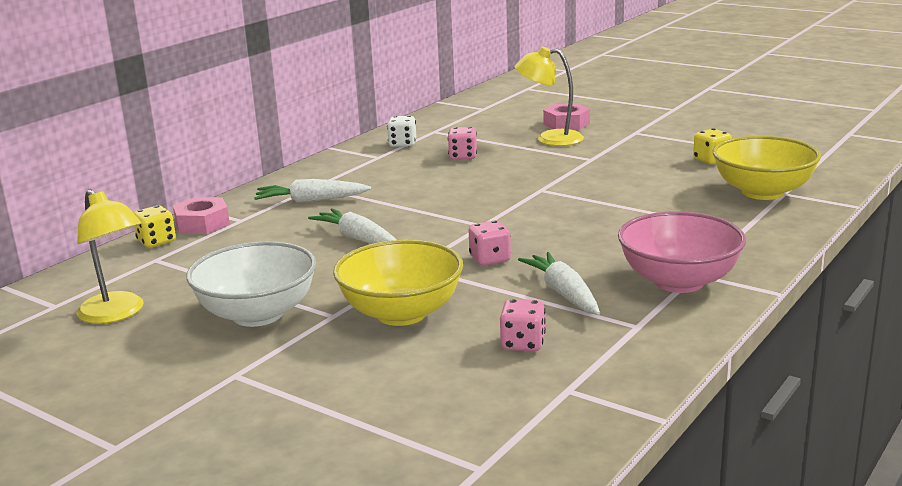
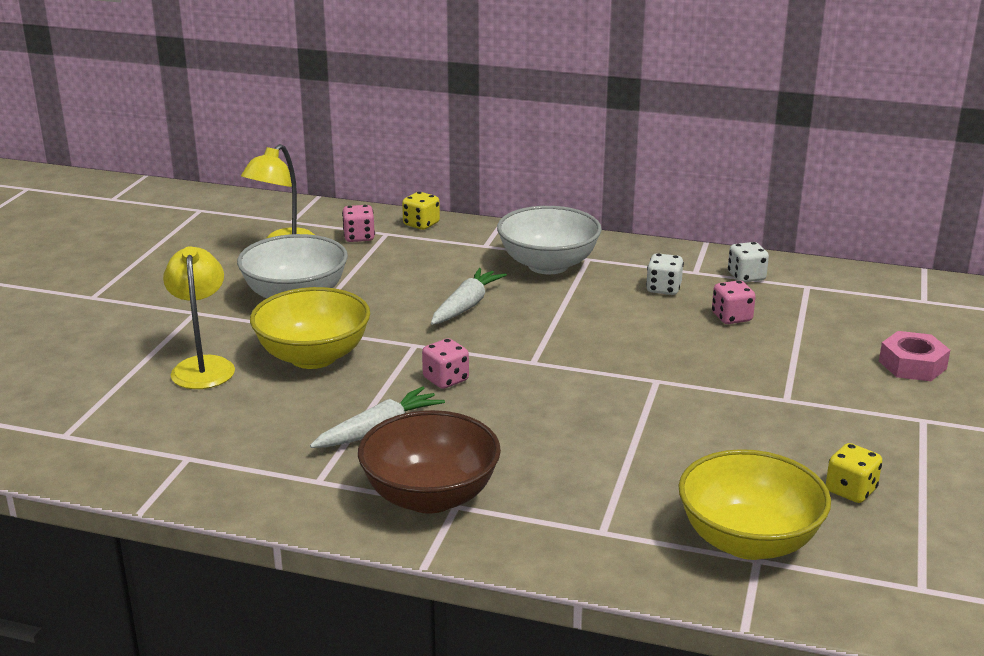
camera: 70 degrees right, 5 degrees up
(202, 224) = (468, 232): pink nut -> none
(311, 201) = (548, 265): white carrot -> white bowl
(397, 169) = (663, 289): none -> white dice
(523, 344) = (267, 424): pink dice -> pink dice (359, 237)
(550, 139) = (841, 361): yellow lamp -> yellow lamp (203, 366)
(679, 282) = (430, 496): pink bowl -> brown bowl

